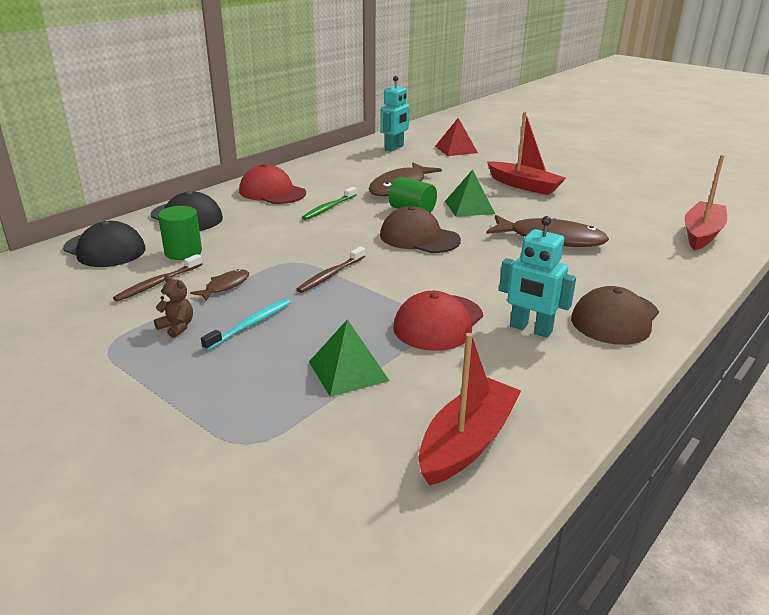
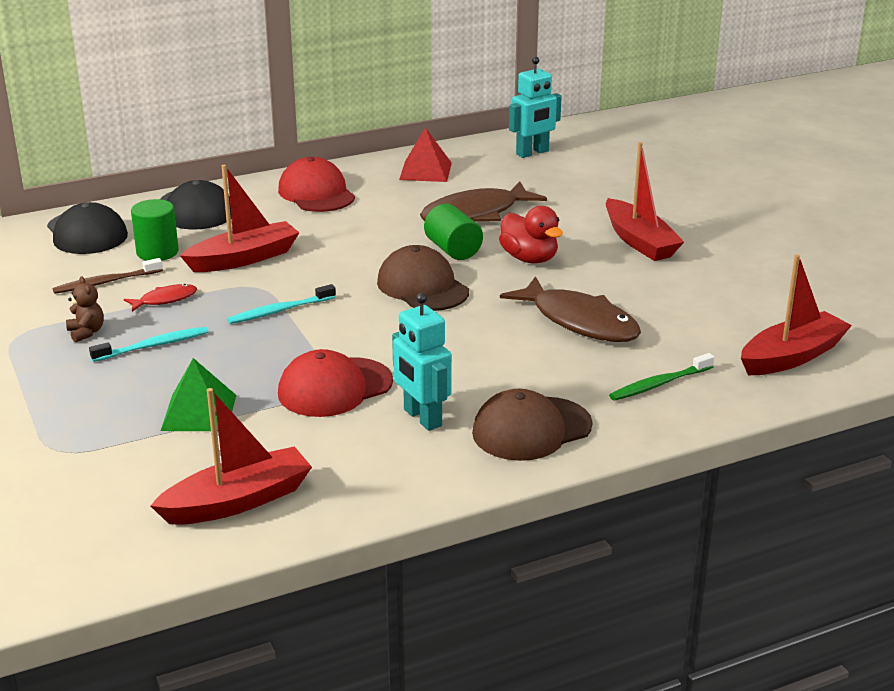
camera: 25 degrees right, 0 degrees up
(225, 286) = (165, 300): brown fish -> red fish
(261, 244) = (244, 258): none -> red boat
(329, 208) = (360, 227): green toothbrush -> green toothbrush (660, 384)
(331, 275) = (280, 311): brown toothbrush -> turquoise toothbrush
(456, 149) = (614, 169): red pyramid -> red pyramid (425, 171)
(469, 207) = (529, 259): green pyramid -> red duck

